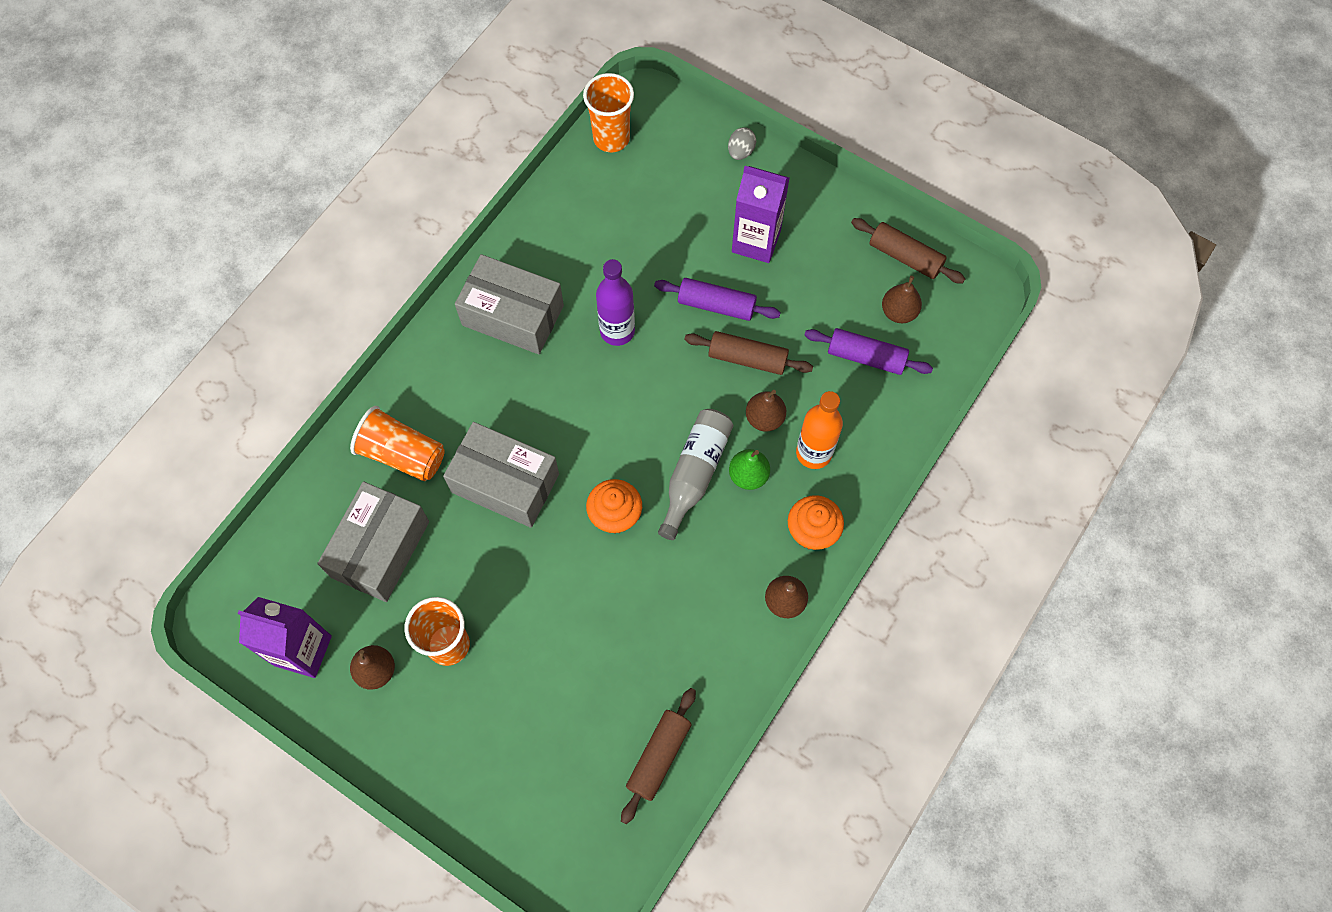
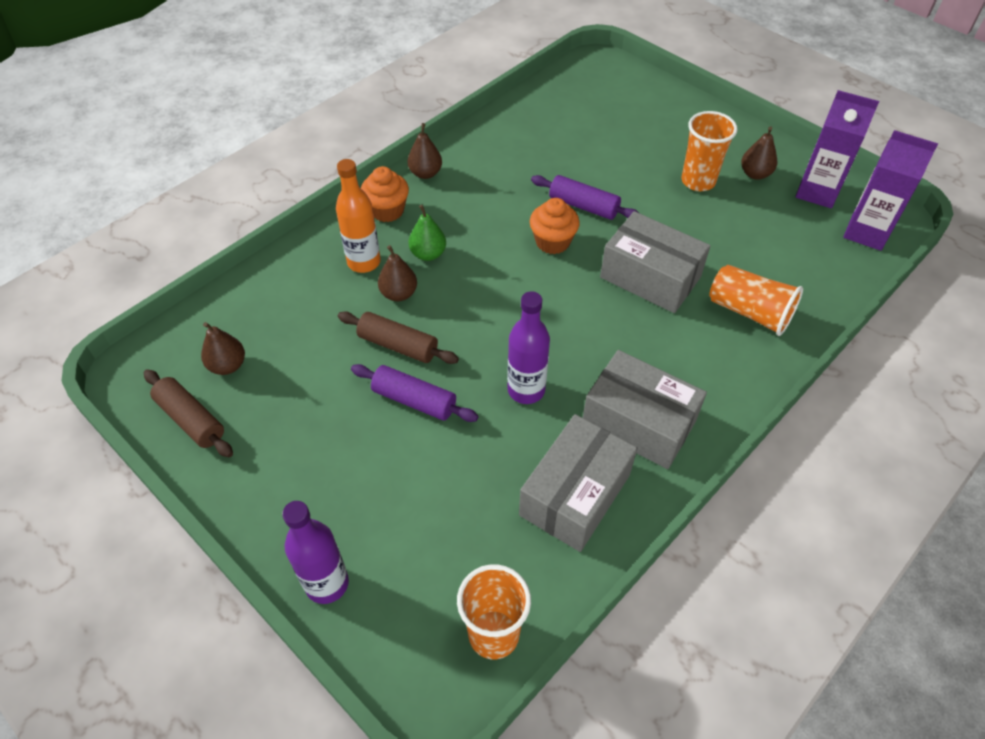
camera: 170 degrees left, 15 degrees down
(380, 549) = (762, 246): grey box -> grey box (575, 495)
(659, 757) = (542, 109): brown rolling pin -> none
(695, 473) = (475, 261): grey bottle -> none
(740, 151) = (327, 583): grey egg -> purple bottle
(756, 241) = (348, 462): purple carton -> purple carton (866, 232)
(866, 357) = (281, 330): purple rolling pin -> purple rolling pin (583, 206)

